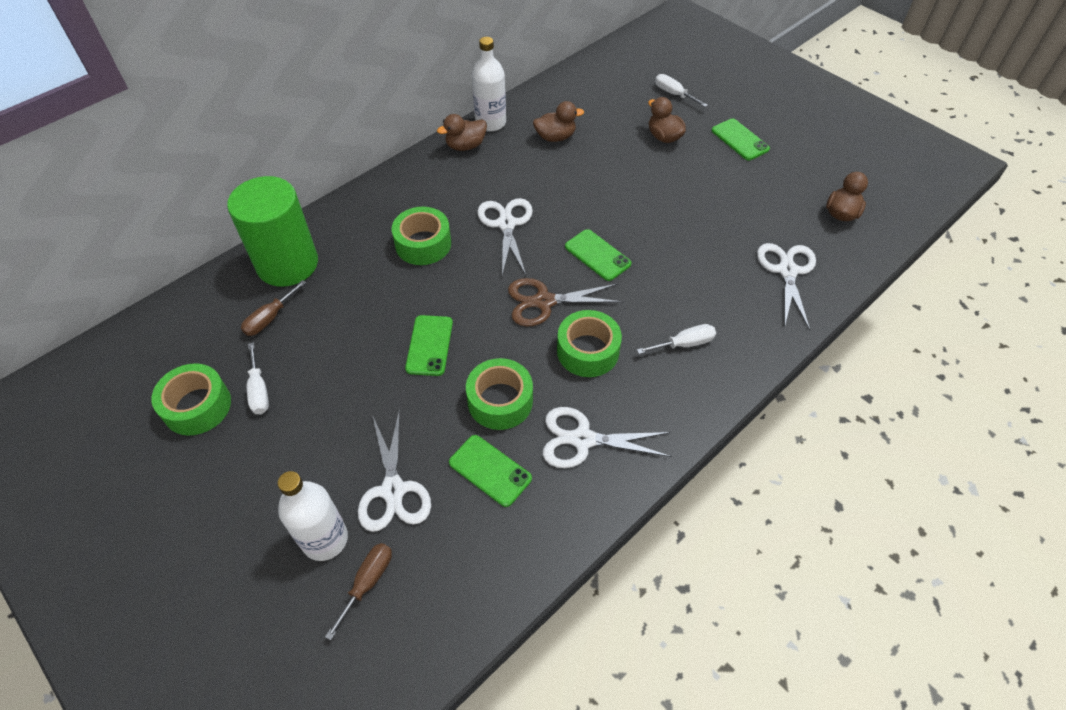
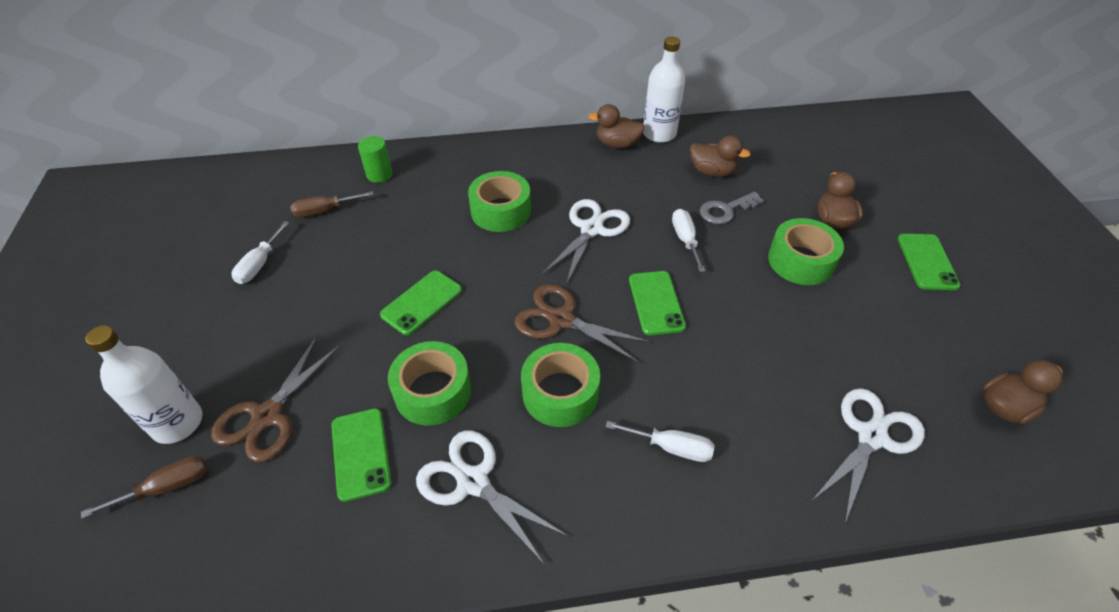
camera: 35 degrees right, 5 degrees down
(197, 406) = (208, 252): green tape -> green tape (800, 261)
(287, 264) = (379, 174): green cylinder -> green cylinder, size x0.42
(393, 490) = (267, 416): white scissors -> brown scissors
(589, 163) = (725, 210): none -> grey key
(673, 94) = (881, 183): white screwdriver -> white screwdriver (685, 240)

